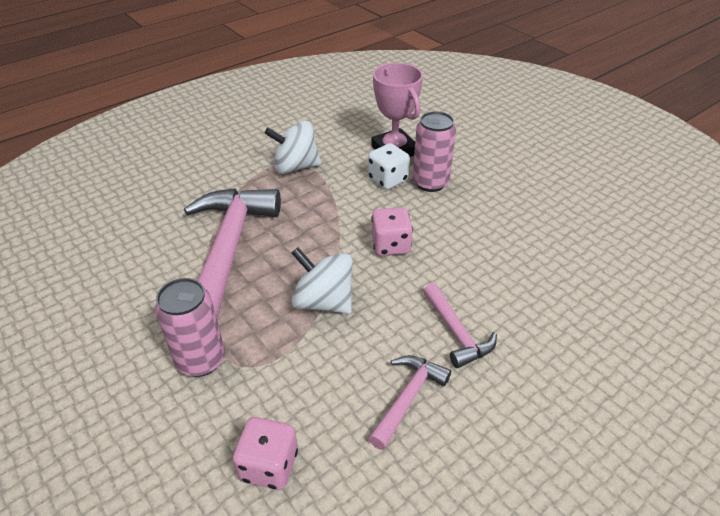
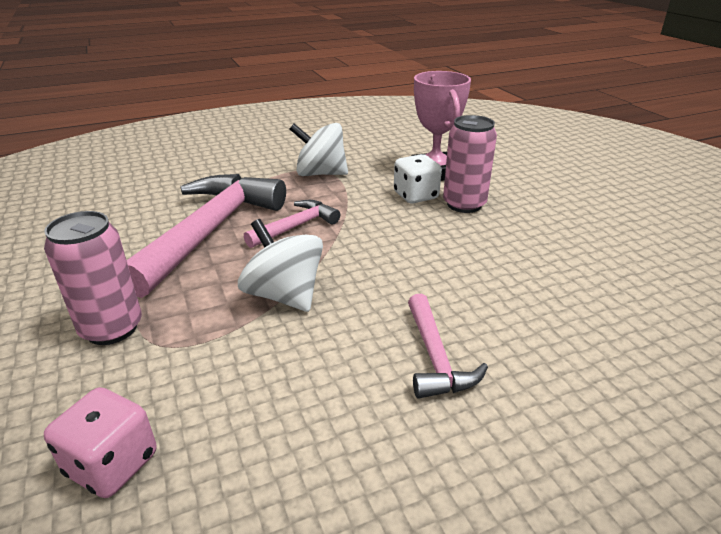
camera: 15 degrees right, 10 degrees down
(390, 245) = (391, 254): pink dice -> none
(408, 397) = (336, 421): pink hammer -> pink hammer (296, 226)

